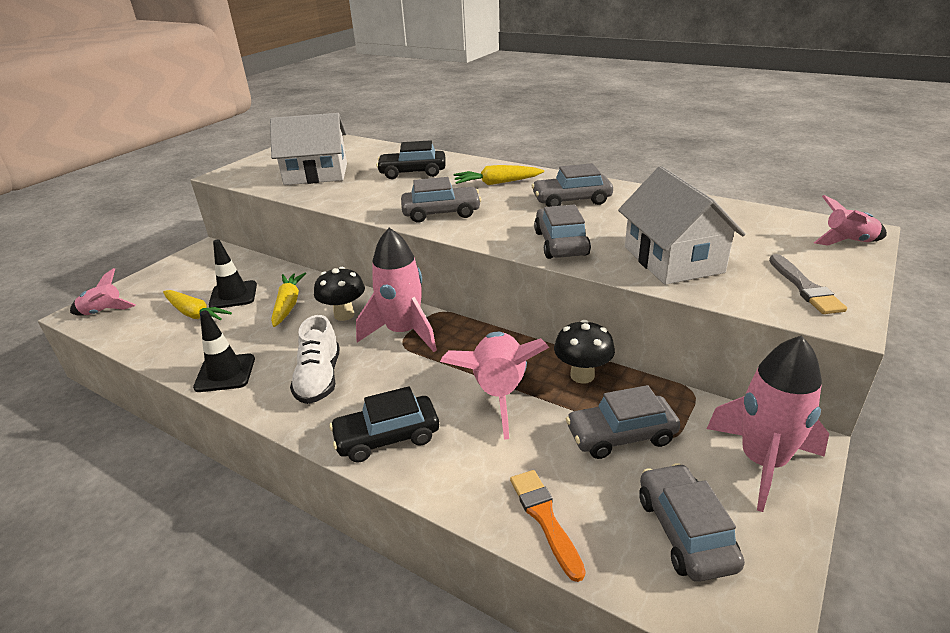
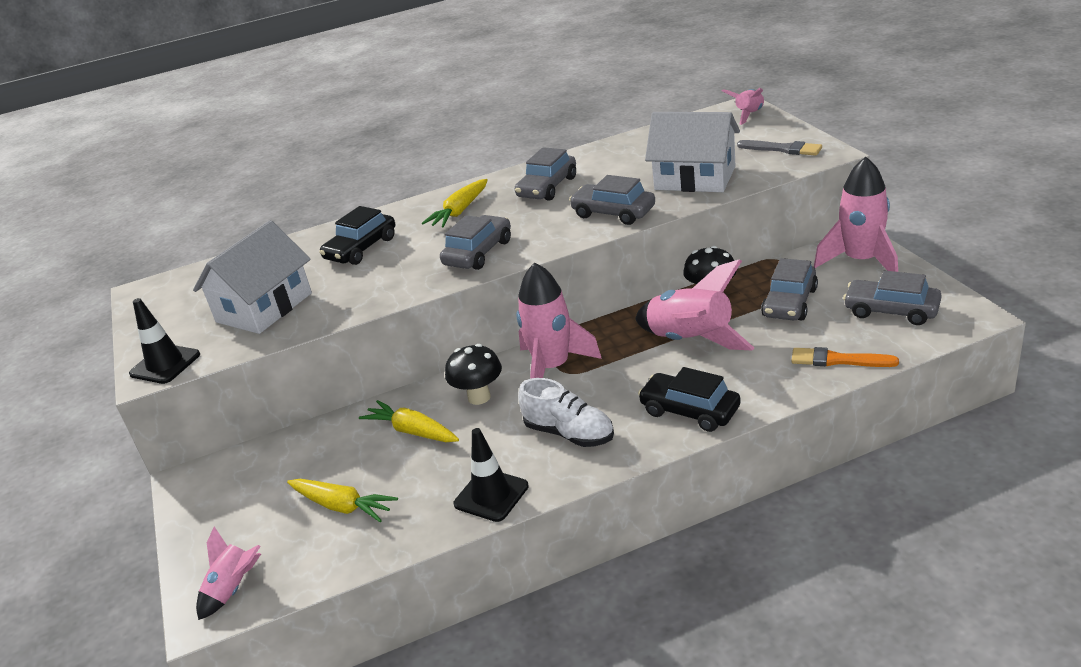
camera: 50 degrees left, 0 degrees up
(194, 314) = (342, 506): yellow carrot -> yellow carrot turned 45 degrees clockwise
(233, 295) = (338, 469): black traffic cone -> black traffic cone (165, 364)
(387, 437) = (689, 411): black car -> black car turned 105 degrees clockwise

